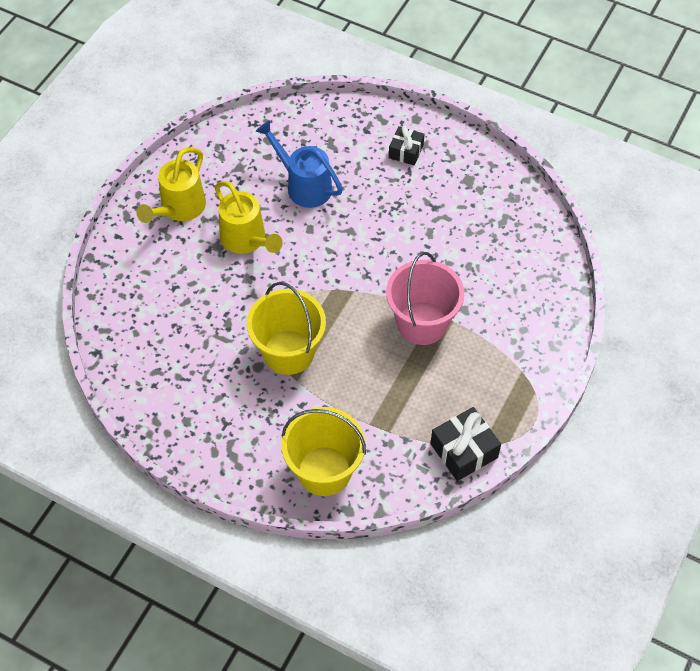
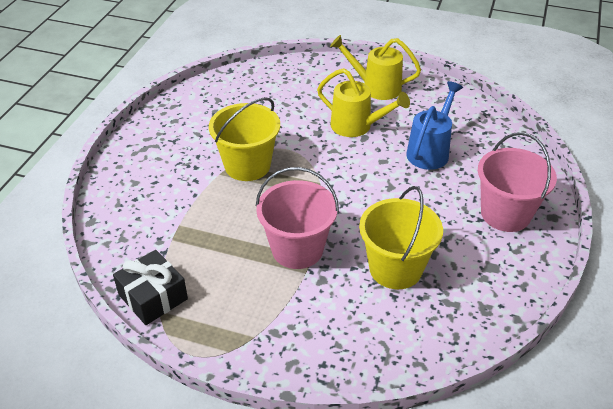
camera: 80 degrees right, 15 degrees down
(247, 240) = (357, 126): yellow watering can -> yellow watering can turned 105 degrees counterclockwise
(324, 471) = (130, 202): yellow bucket -> yellow bucket (395, 268)
(406, 151) = (505, 214): black gift -> pink bucket

